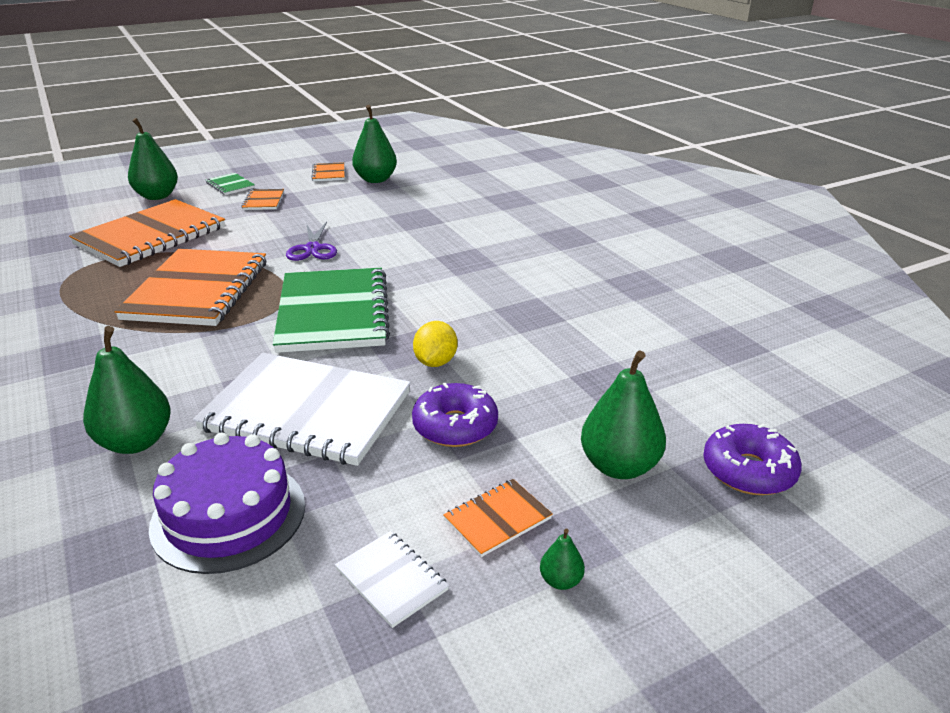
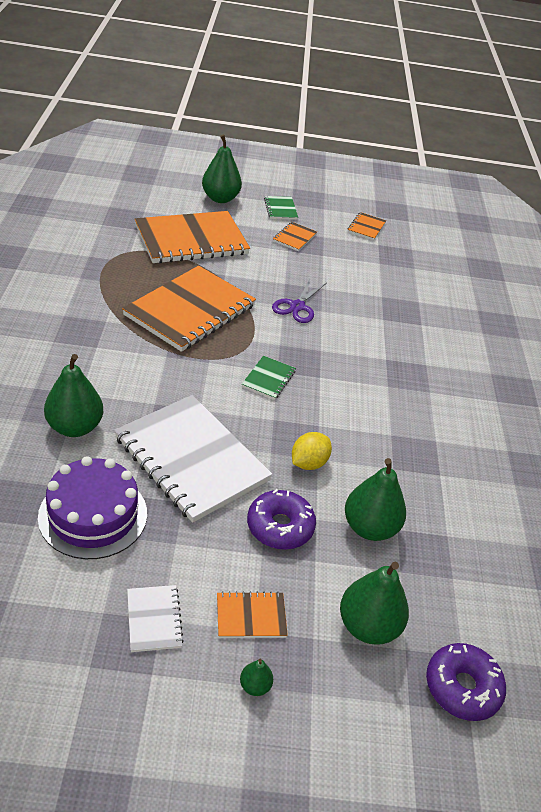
camera: 25 degrees right, 10 degrees up
(333, 313) = (268, 379): green notebook -> green notebook, size x0.43
(375, 179) = (400, 251): green pear -> green pear (369, 527)

